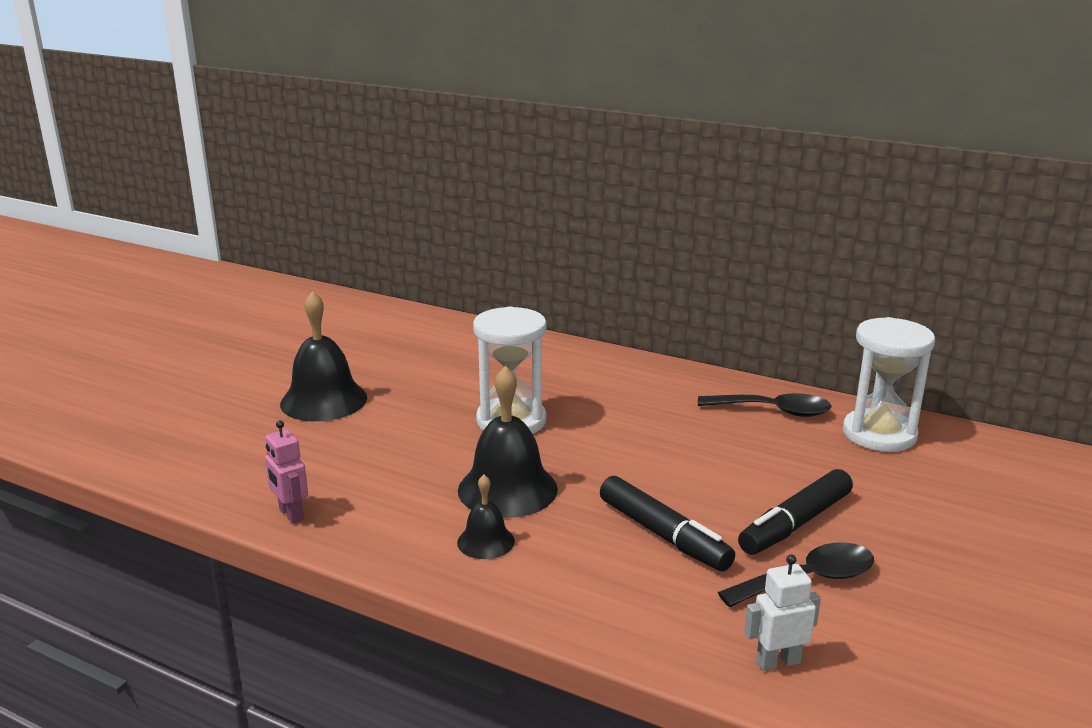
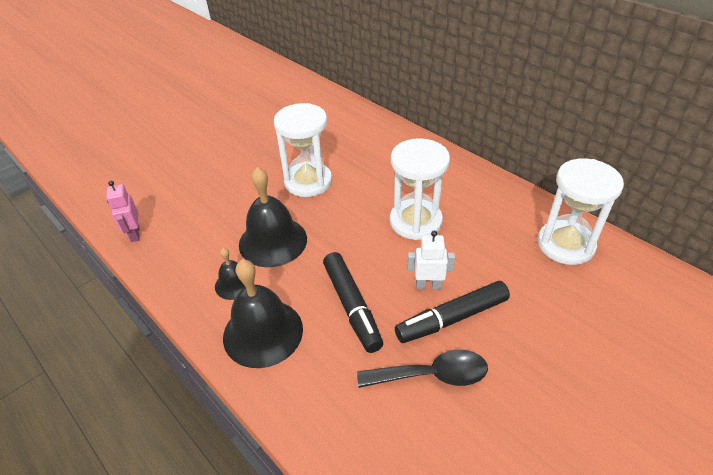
camera: 20 degrees right, 20 degrees up
(324, 400) = (205, 143): black bell -> black bell (263, 332)
(685, 440) = (415, 221): none -> white hourglass
(773, 411) = (495, 206): black spoon -> none
(777, 662) = (365, 448): white robot -> white robot (428, 285)

